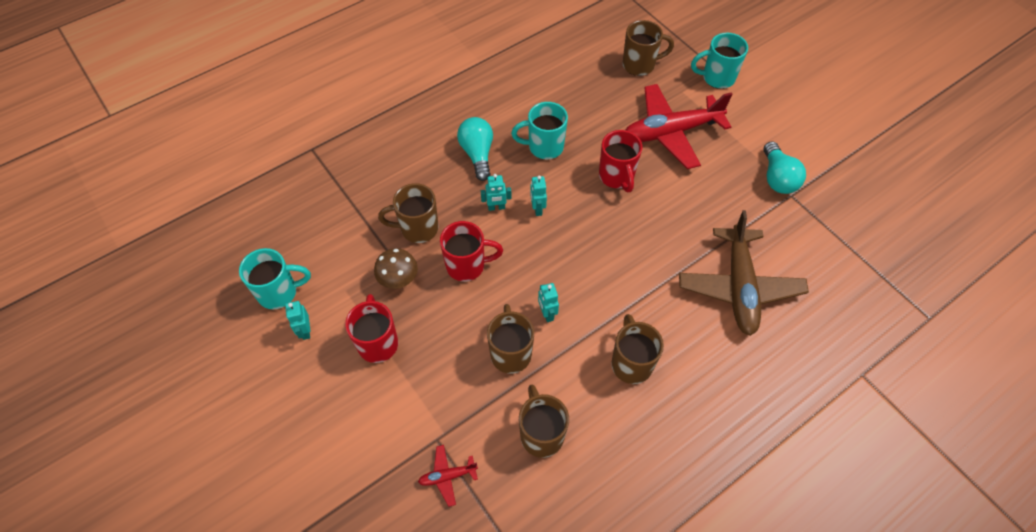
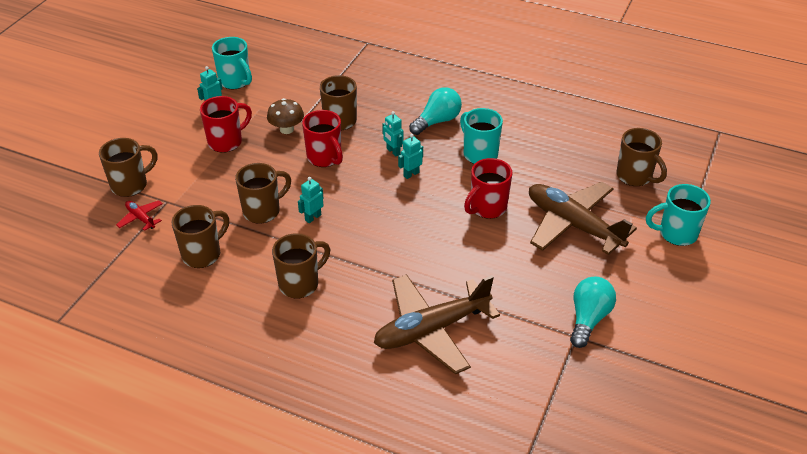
camera: 60 degrees right, 15 degrees down
(384, 468) = (130, 185): none -> brown mug
(671, 132) = (573, 225): red plane -> brown plane
(717, 78) = (676, 234): turquoise mug -> turquoise mug turned 60 degrees counterclockwise
(777, 178) = (588, 319): turquoise light bulb -> turquoise light bulb turned 150 degrees clockwise

